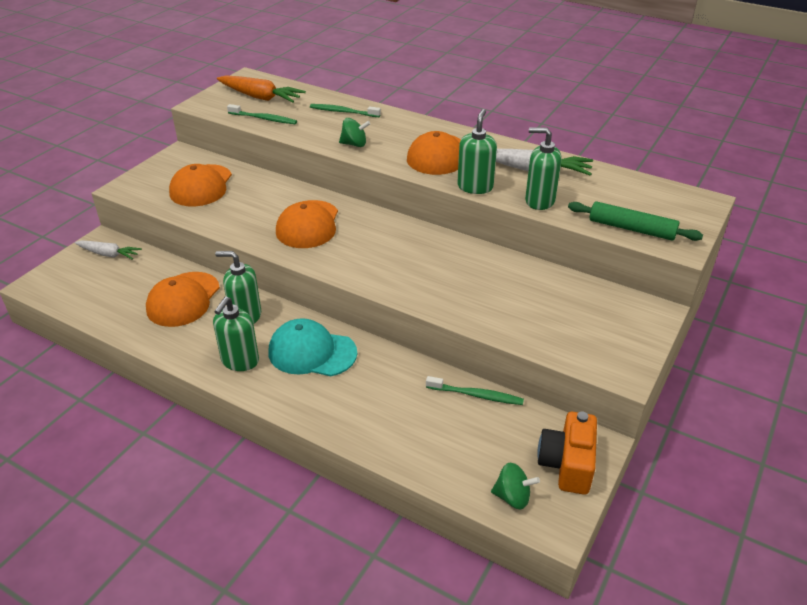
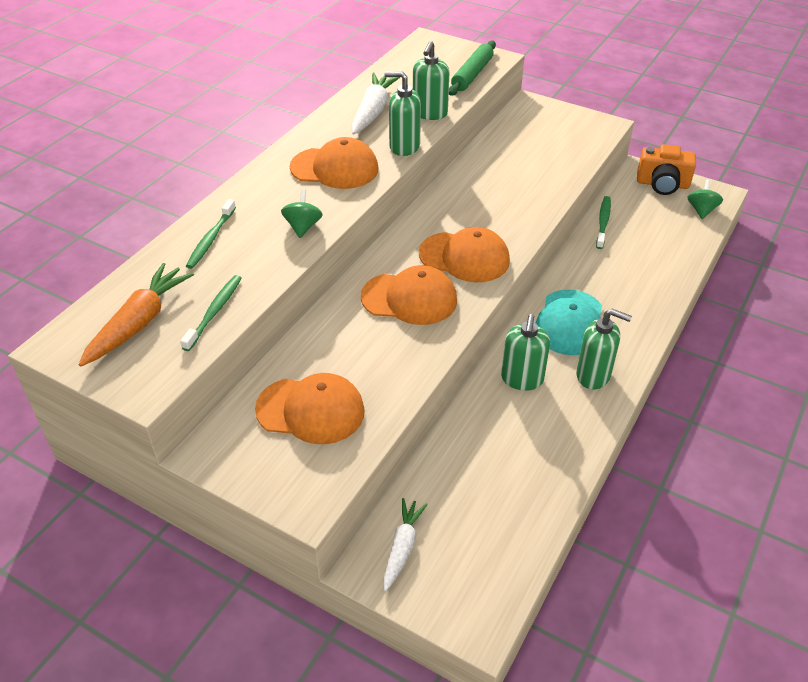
camera: 90 degrees left, 5 degrees up
(183, 299) = (497, 441): orange cap -> orange cap (464, 257)

